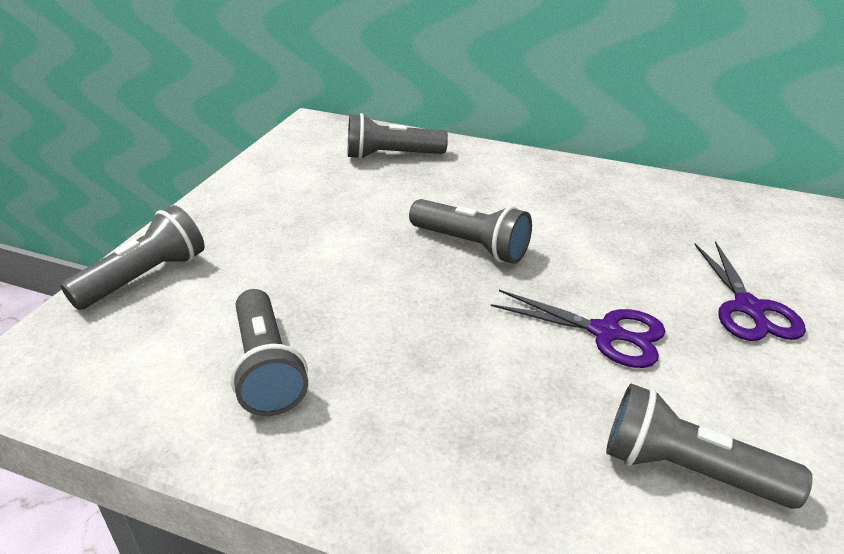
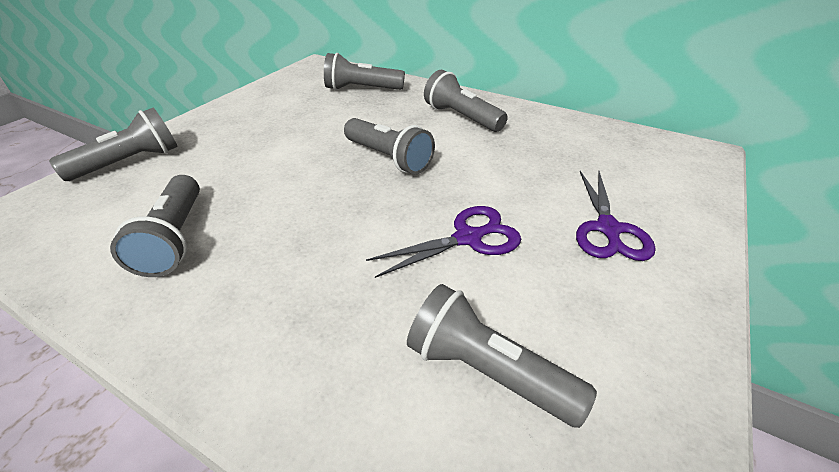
camera: 10 degrees right, 5 degrees up
(533, 186) = (462, 117): none -> grey flashlight
(606, 333) = (468, 238): purple scissors -> purple scissors turned 60 degrees counterclockwise

